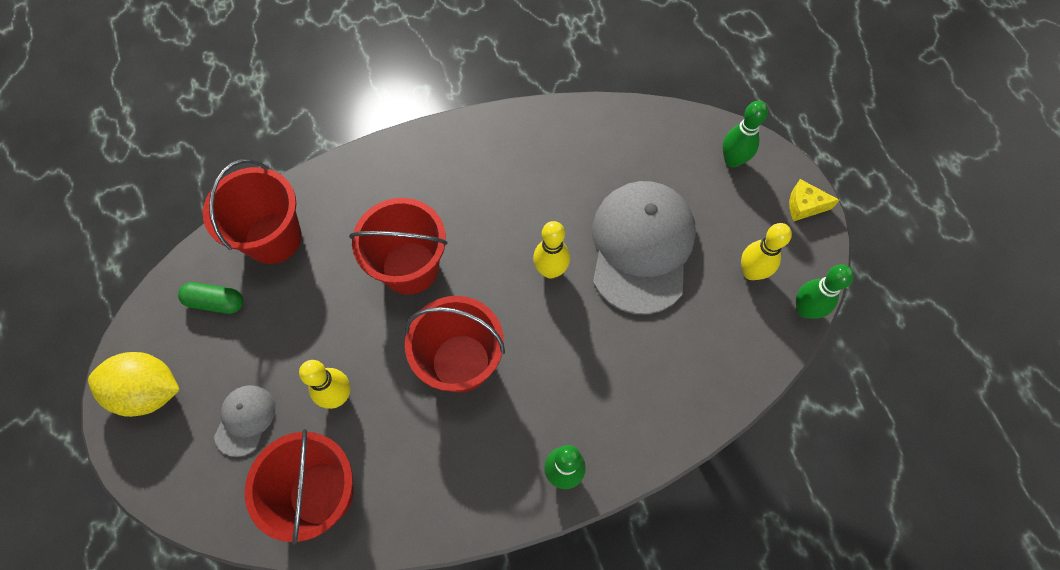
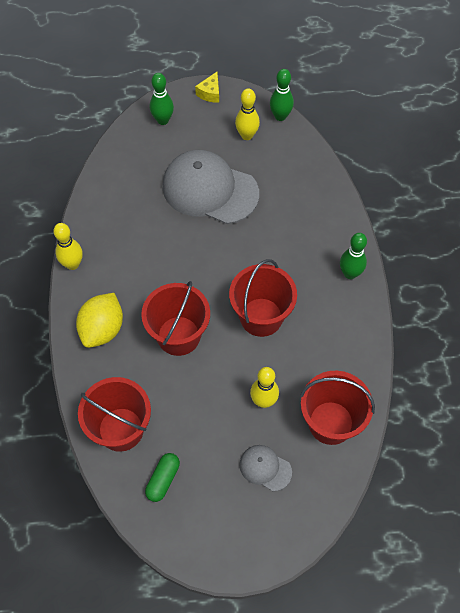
camera: 75 degrees left, 5 degrees down
(149, 391) = (223, 538): yellow lemon -> yellow lemon (102, 329)
(550, 270) = (209, 247): yellow bowling pin -> yellow bowling pin (72, 264)

